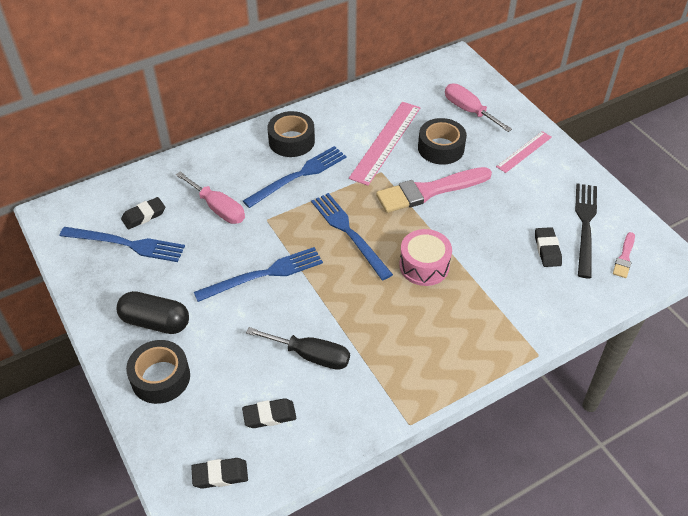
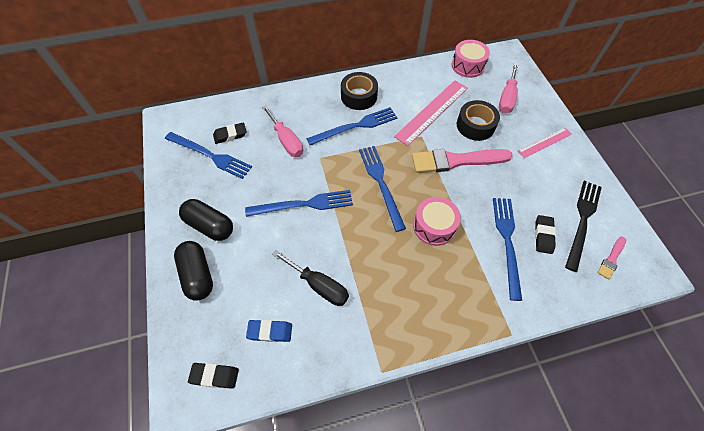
camera: 15 degrees right, 10 degrees up
(160, 377) = (198, 275): black tape -> black capsule
(269, 415) = (270, 331): black eraser -> blue eraser
(413, 82) = (468, 66): none -> pink drum
(469, 110) = (507, 98): pink screwdriver -> pink screwdriver turned 135 degrees counterclockwise
(510, 264) = (507, 242): none -> blue fork

